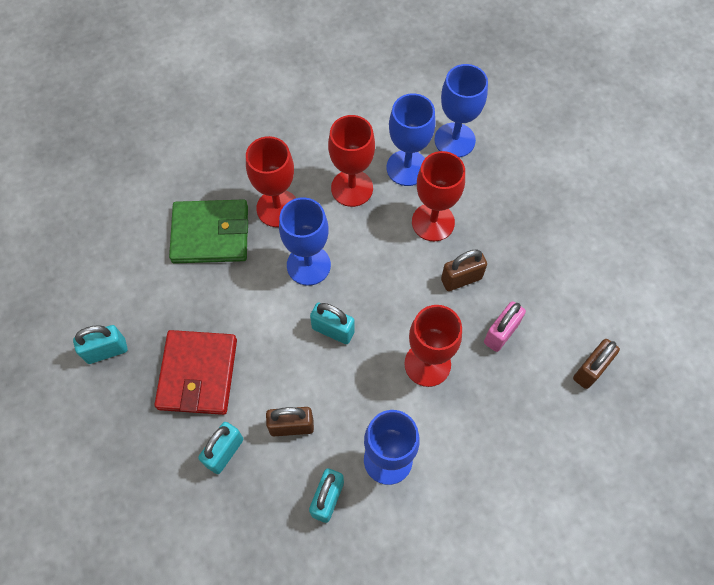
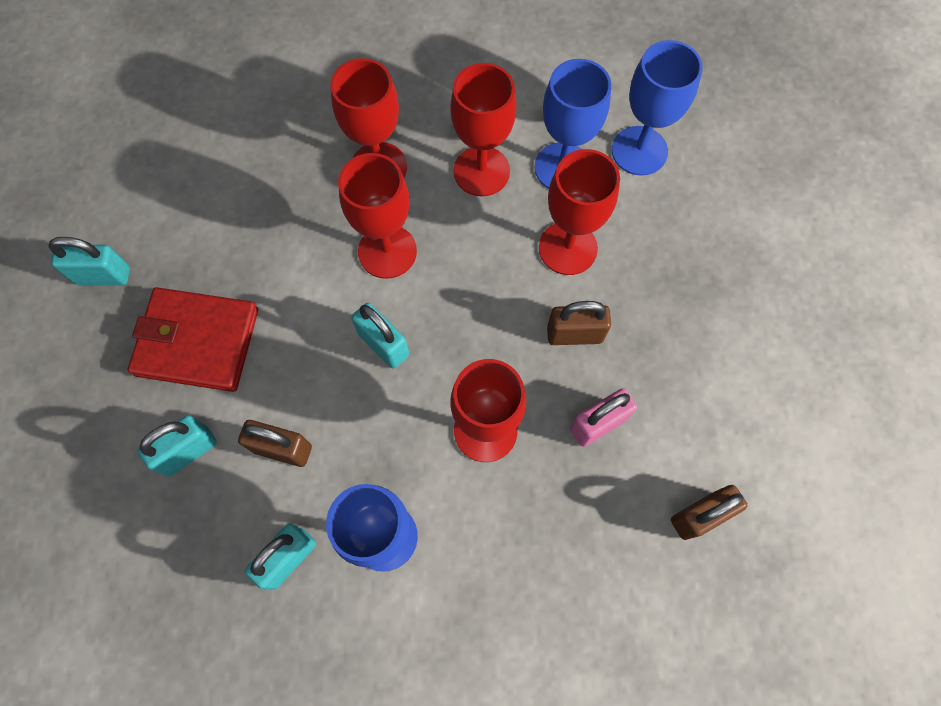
camera: 20 degrees right, 5 degrees up
(198, 374) = (197, 342): red wallet -> red wallet turned 75 degrees clockwise
(210, 234) = (284, 173): green wallet -> none
(308, 265) = (387, 251): blue goblet -> red goblet

